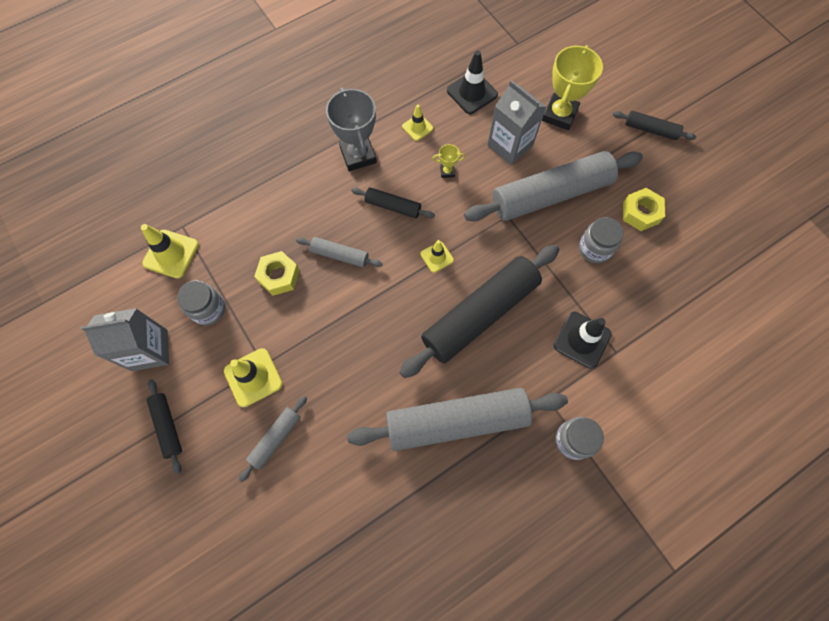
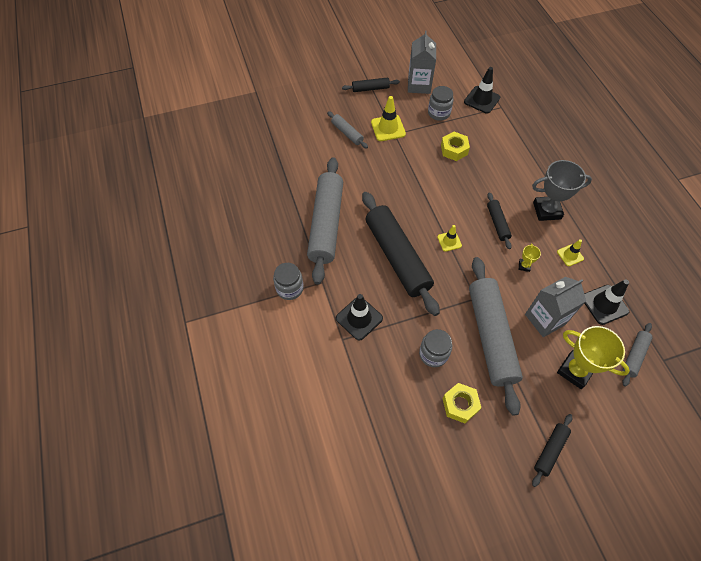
camera: 105 degrees right, 10 degrees down
(171, 254) = (482, 100): yellow traffic cone -> black traffic cone
(340, 255) = (463, 184): grey rolling pin -> grey rolling pin (634, 356)
(393, 206) = (497, 223): black rolling pin -> black rolling pin turned 45 degrees counterclockwise

